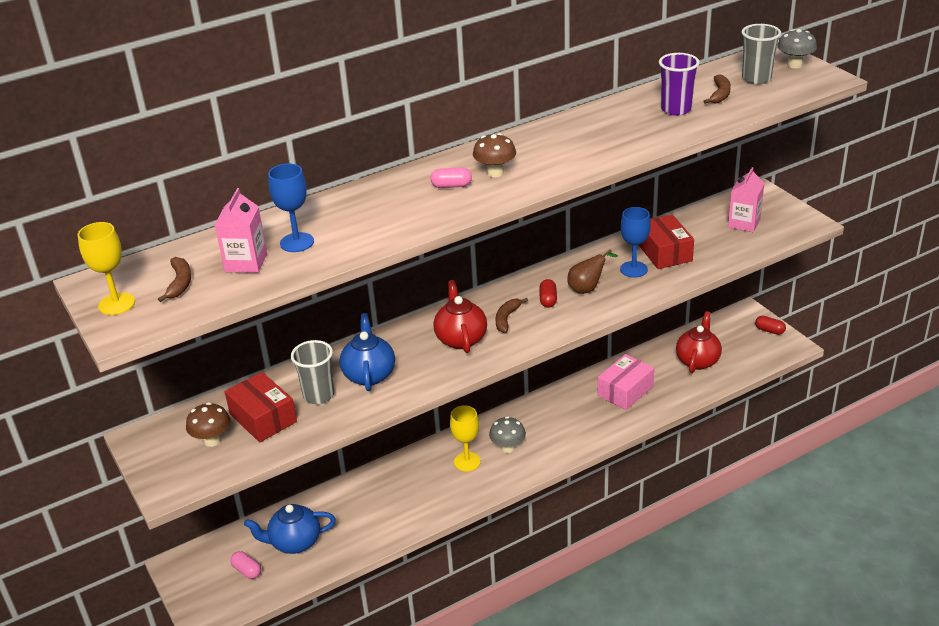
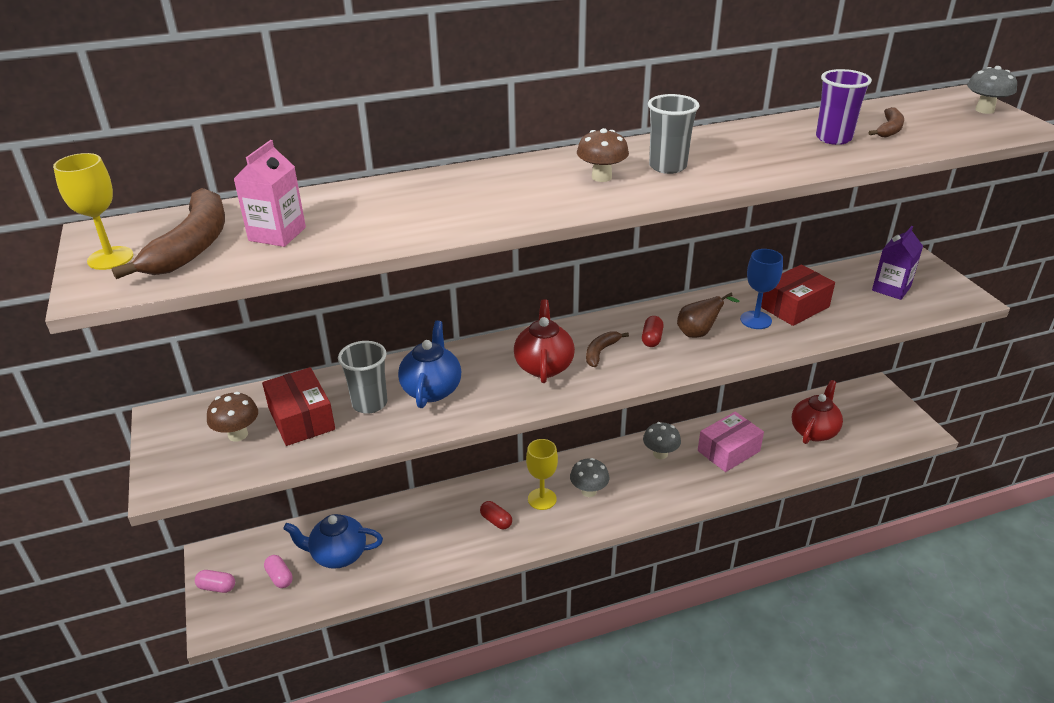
camera: 10 degrees right, 0 degrees up
(180, 283) = (192, 246): brown banana -> brown banana, size x1.93
(297, 242) = (345, 220): blue goblet -> none
(451, 186) = (546, 184): pink capsule -> pink capsule (217, 587)
(564, 404) = (660, 454): none -> grey mushroom
(664, 252) = (794, 307): red box -> red box turned 60 degrees clockwise
(744, 223) = (891, 289): pink carton -> purple carton
(756, 79) = (936, 119): grey cup -> grey cup (667, 166)
(769, 330) = (899, 411): red capsule -> red capsule (496, 521)

